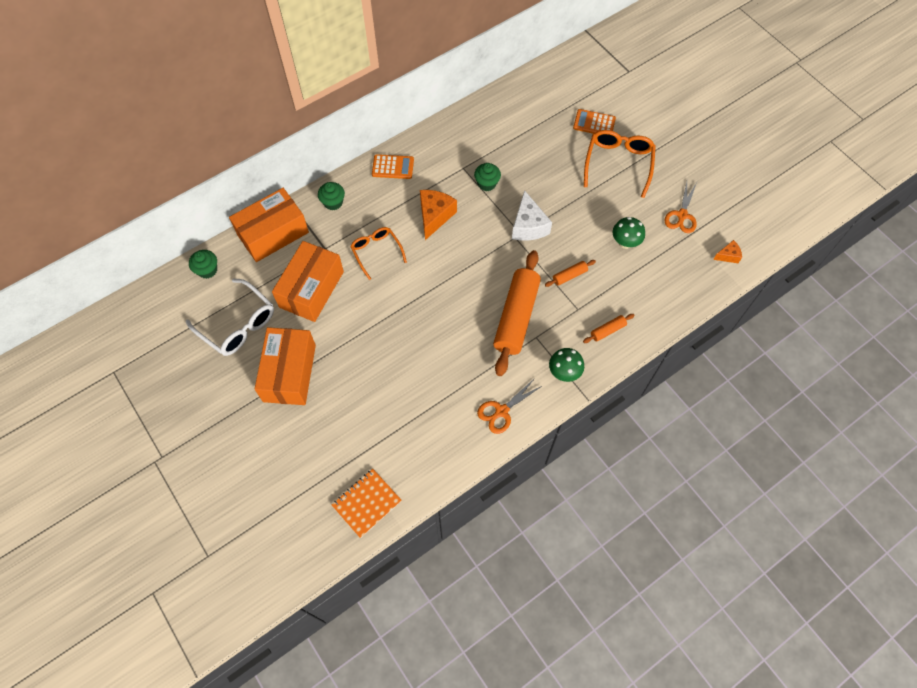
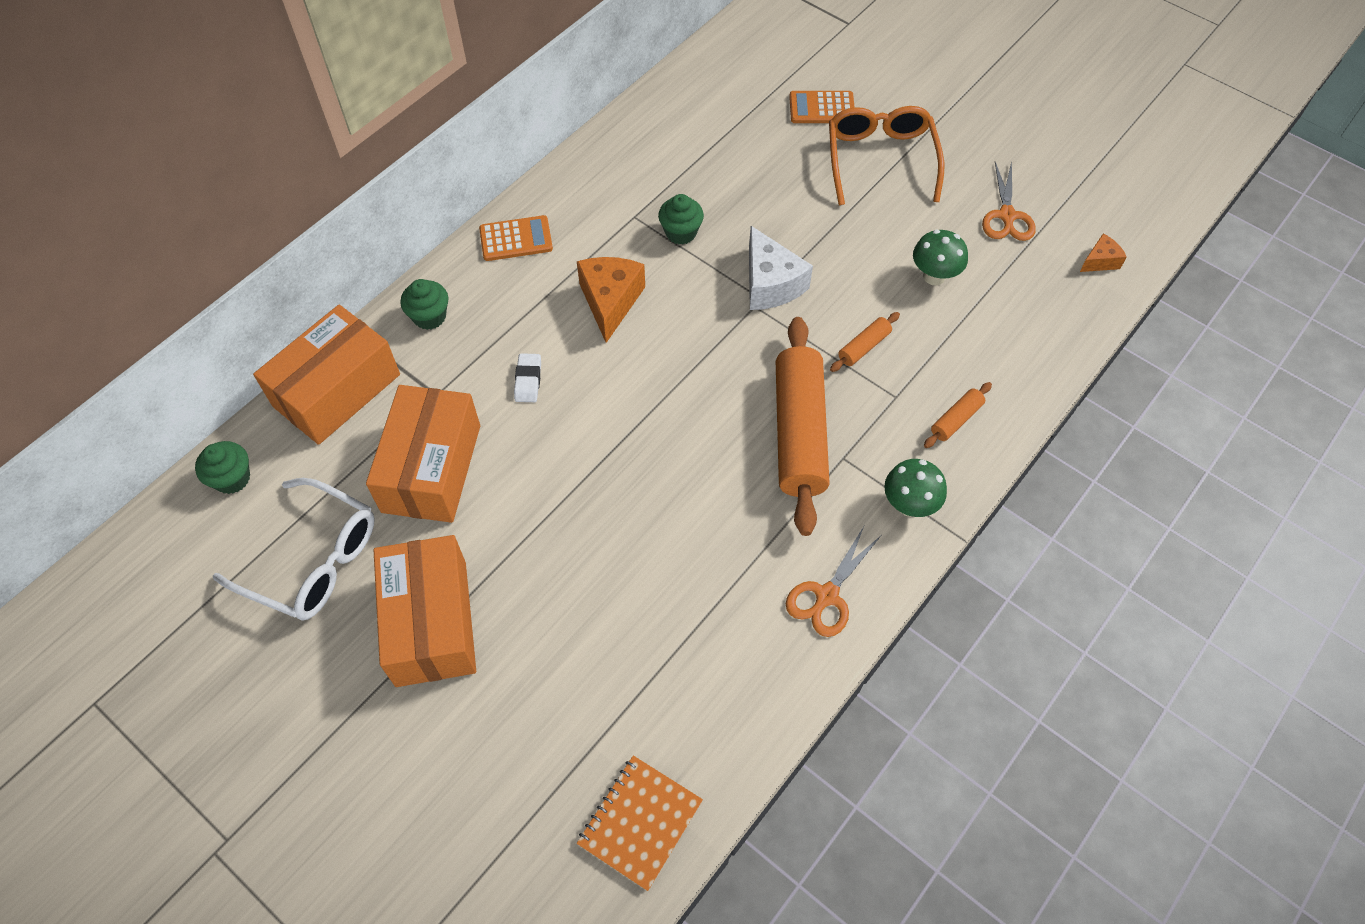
camera: 15 degrees left, 5 degrees down
(376, 252) = (528, 380): orange glasses -> white eraser

